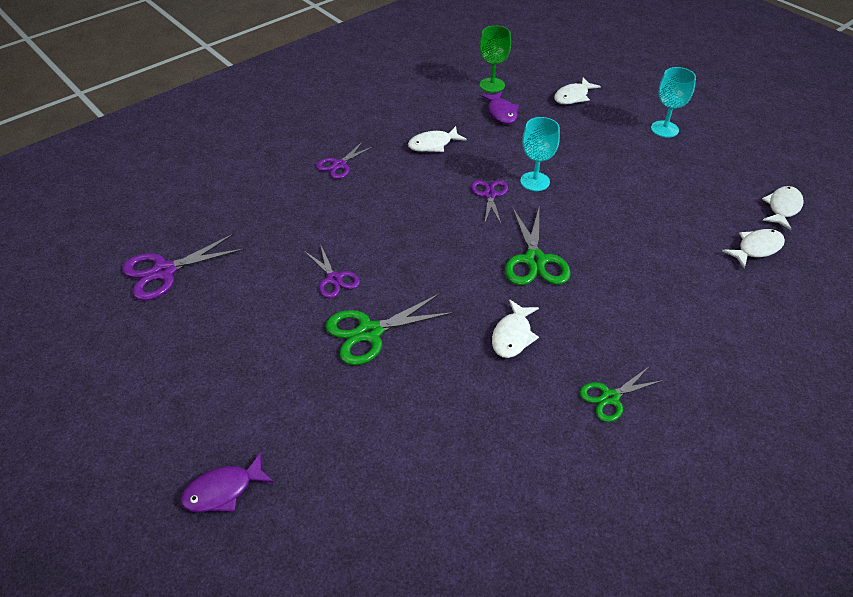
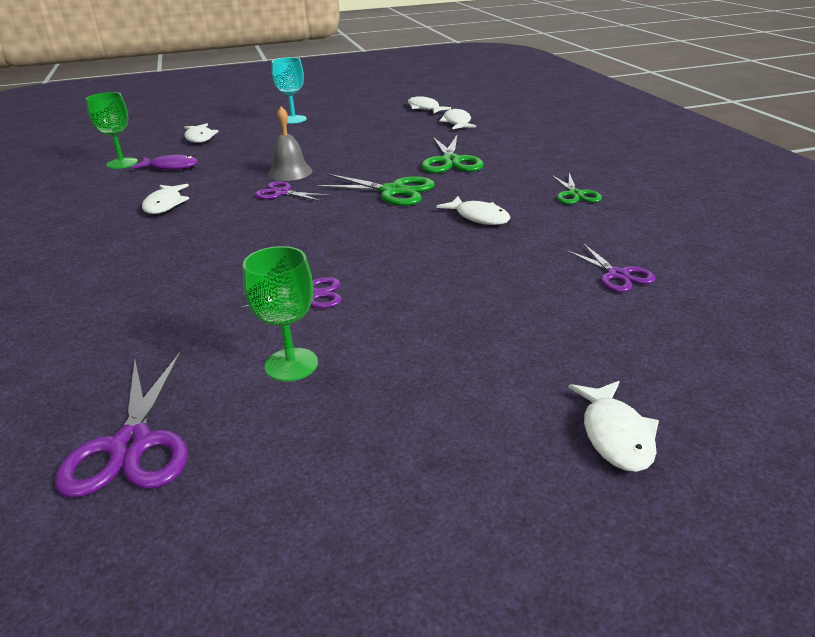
camera: 65 degrees left, 15 degrees down
(223, 490) = (615, 435): purple fish -> white fish
(251, 303) = (291, 364): none -> green goblet
(339, 165) = (112, 261): purple scissors -> purple scissors (617, 275)
(369, 332) = (416, 287): green scissors -> green scissors (450, 161)
(535, 181) = (290, 172): turquoise goblet -> grey bell

